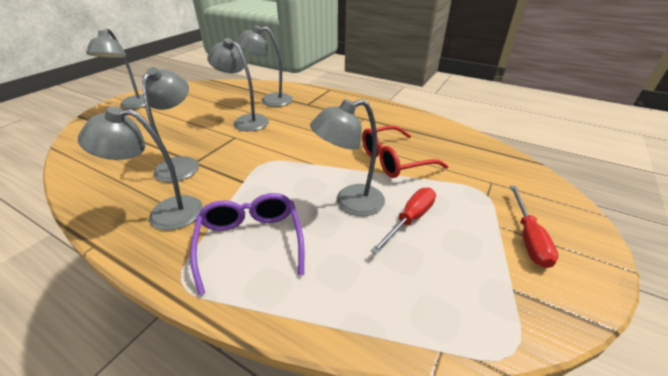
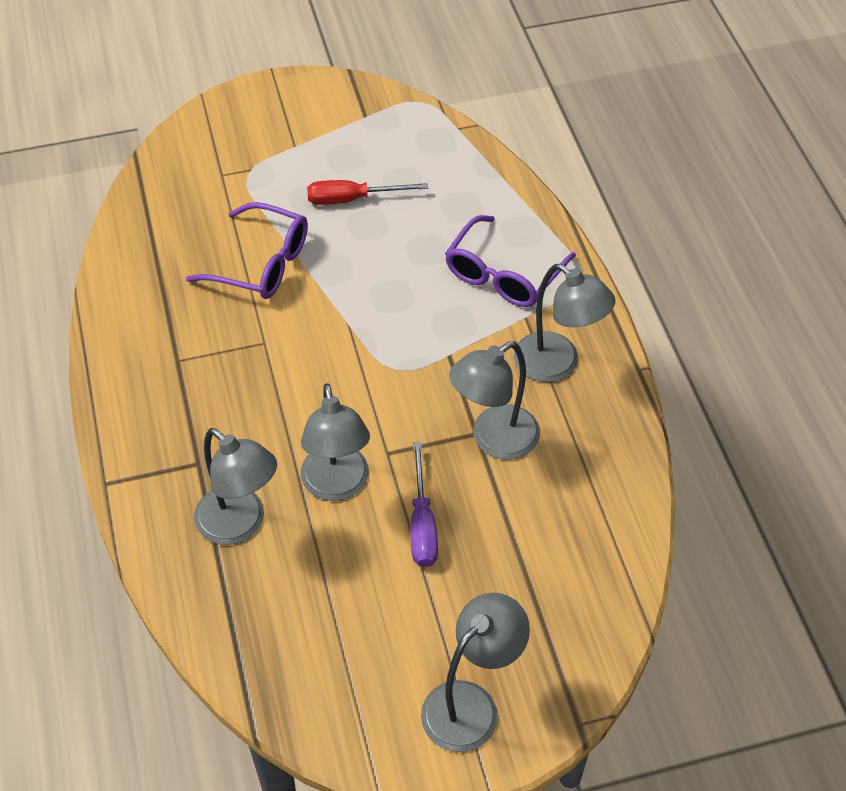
camera: 135 degrees left, 15 degrees up
(195, 128) = (422, 524): none -> purple screwdriver
(350, 202) = (378, 250): grey lamp -> none
(394, 160) = (262, 264): red glasses -> purple glasses
(528, 238) = (292, 126): red screwdriver -> none

